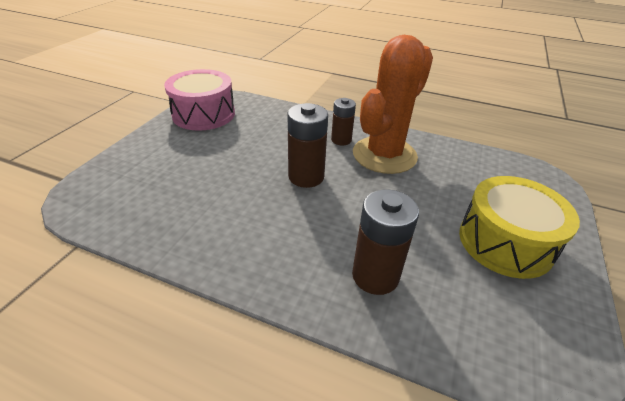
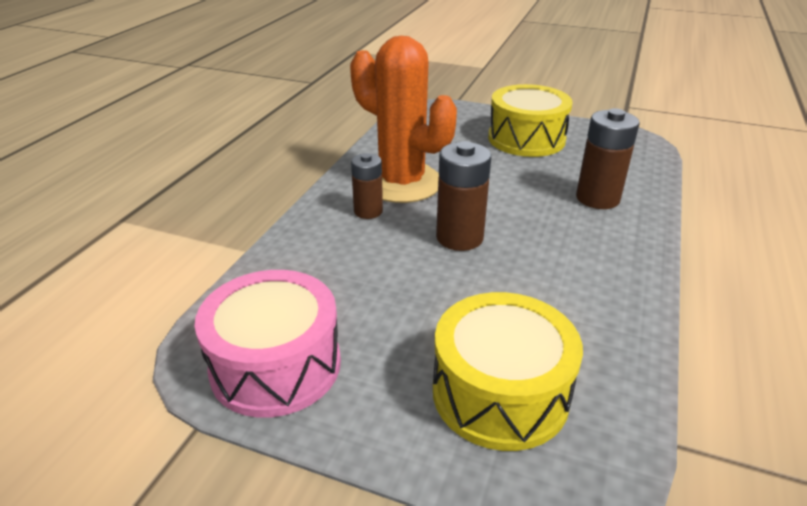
camera: 90 degrees left, 5 degrees down
(150, 177) = (500, 393): none -> yellow drum

